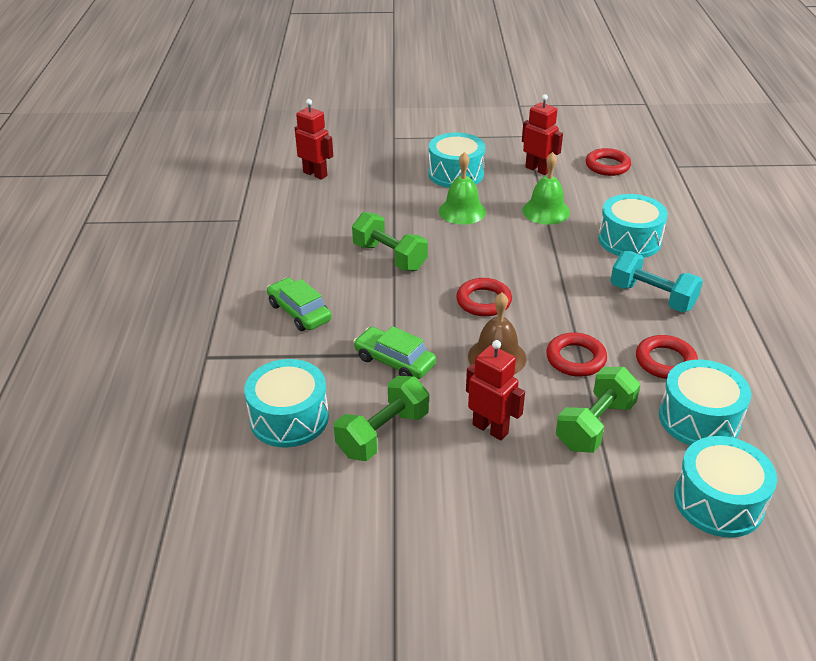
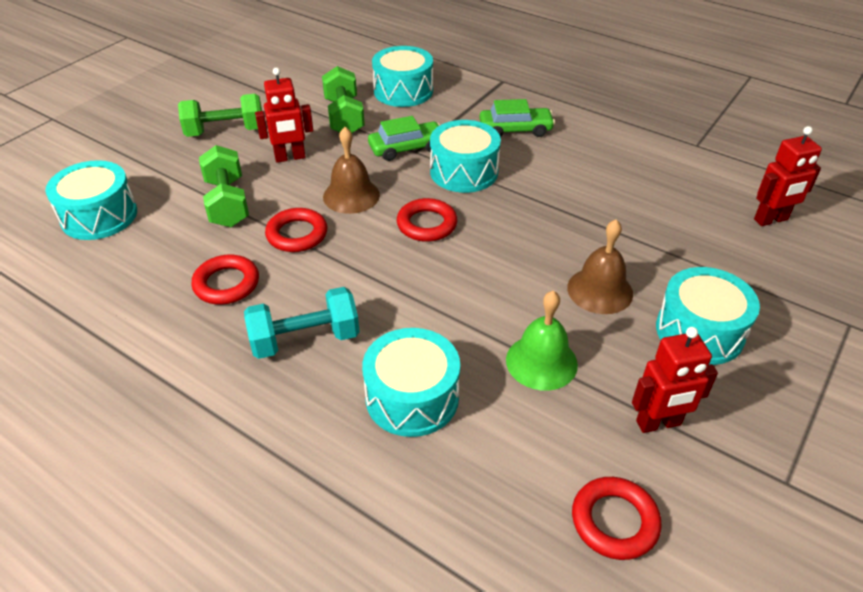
camera: 125 degrees right, 5 degrees up
(389, 257) = (552, 202): green dumbbell -> green dumbbell (225, 132)
(462, 211) = (600, 290): green bell -> brown bell
(699, 419) = (156, 258): turquoise drum -> turquoise drum (464, 172)

